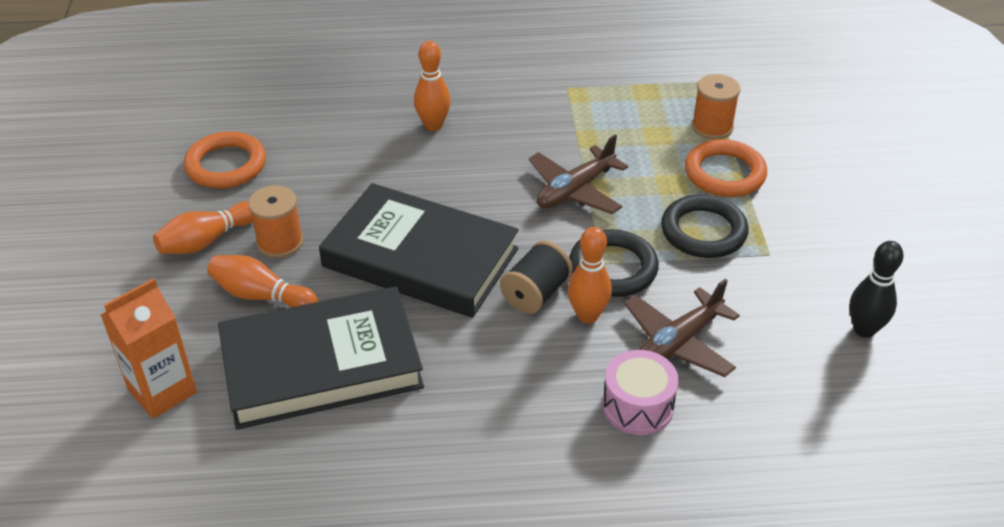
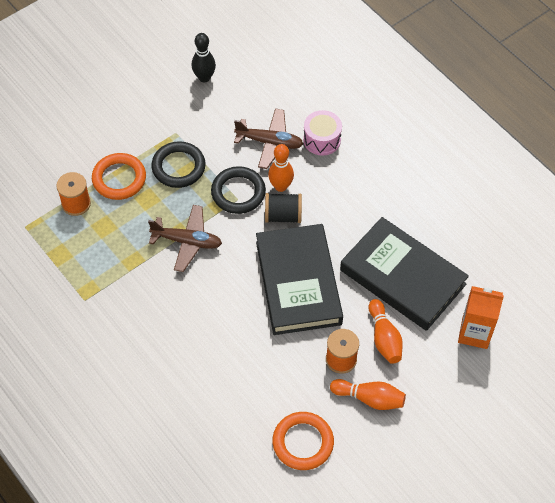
camera: 125 degrees left, 15 degrees up
(433, 125) = (178, 352): orange bowling pin -> none

